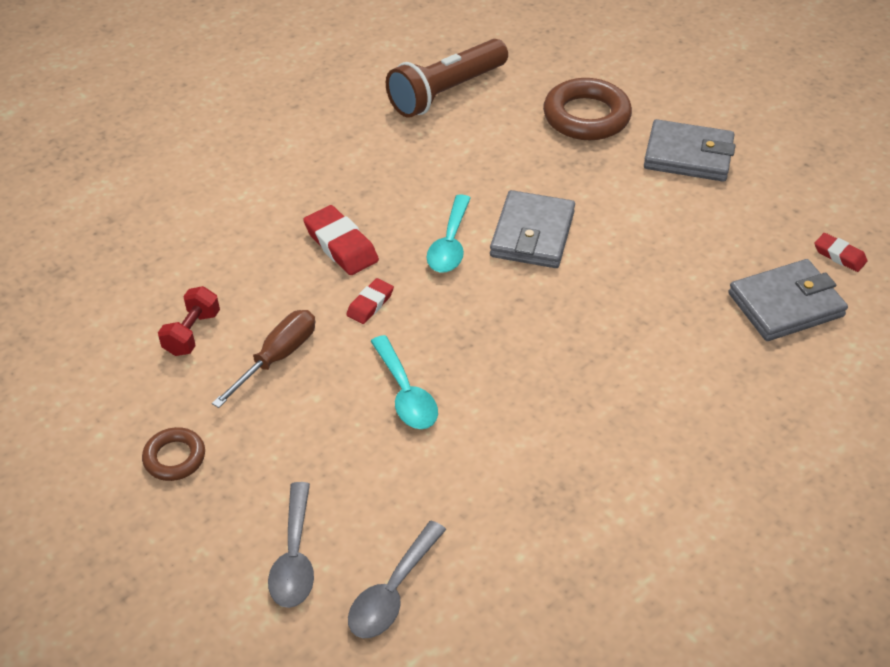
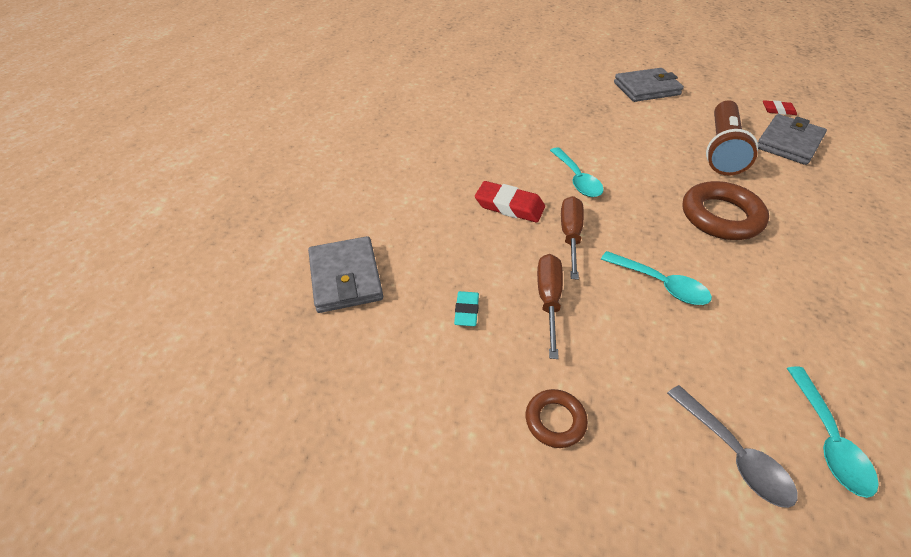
camera: 30 degrees left, 0 degrees up
(192, 333) = (466, 311): red dumbbell -> turquoise eraser
(370, 304) = (570, 235): red eraser -> brown screwdriver
(392, 591) = (828, 440): grey spoon -> turquoise spoon
(446, 92) = (477, 98): brown flashlight -> brown flashlight (722, 149)
(532, 234) = (617, 156): grey wallet -> grey wallet (346, 277)
(586, 116) = (571, 86): brown ring -> brown ring (721, 216)

